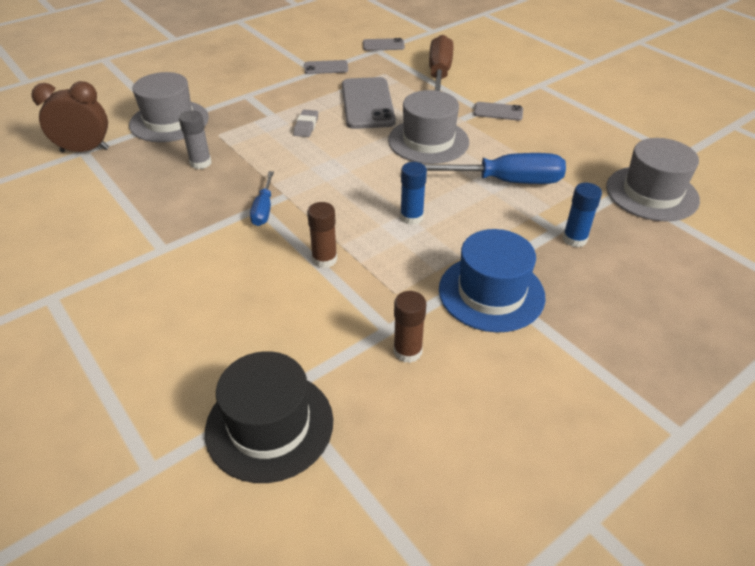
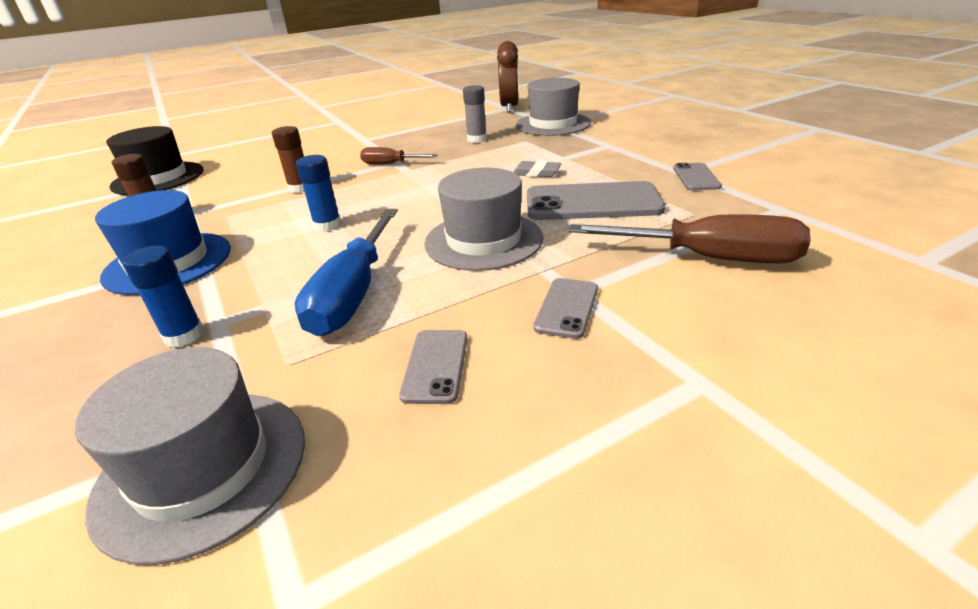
camera: 100 degrees right, 10 degrees down
(264, 209) = (390, 164): blue screwdriver -> brown screwdriver
(383, 45) = (805, 213): grey phone -> grey phone (436, 366)

